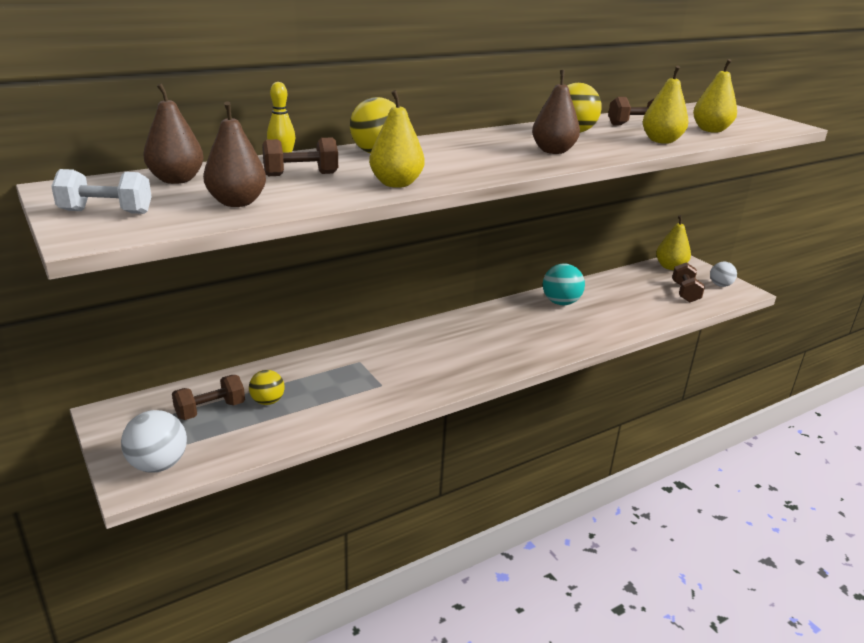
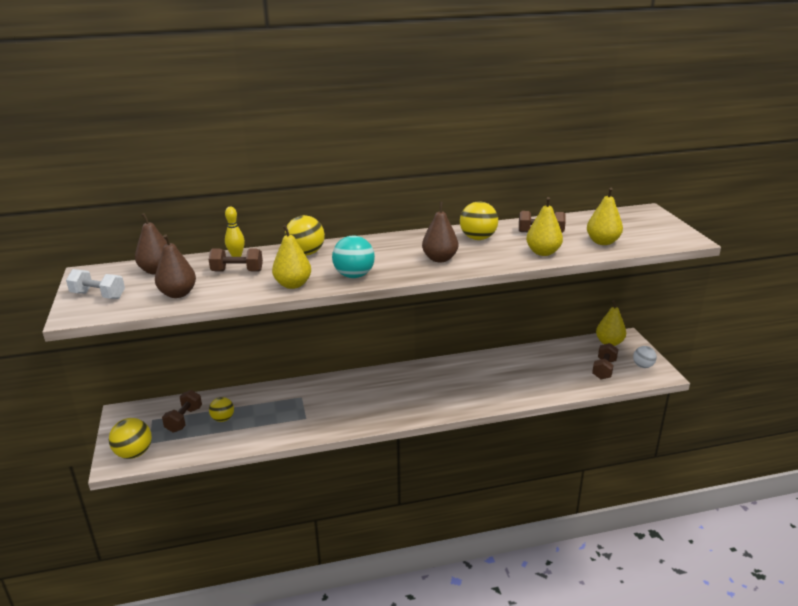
camera: 20 degrees right, 0 degrees up
(158, 465) = (134, 453): white ball -> yellow ball
(210, 410) = (184, 419): brown dumbbell -> brown dumbbell turned 60 degrees counterclockwise
(560, 302) = (487, 366): turquoise ball -> turquoise ball (354, 275)

